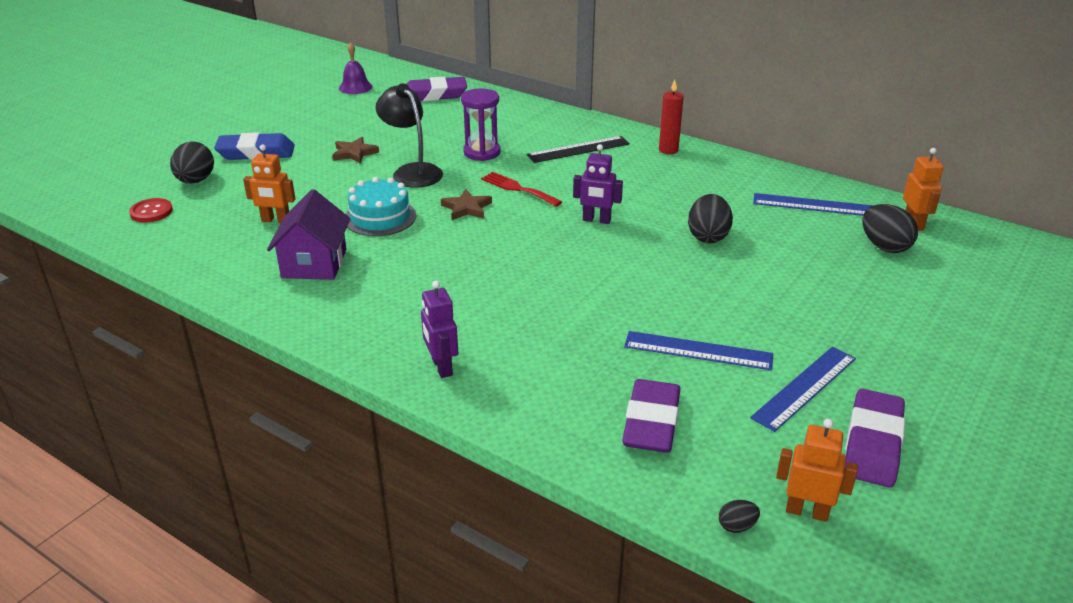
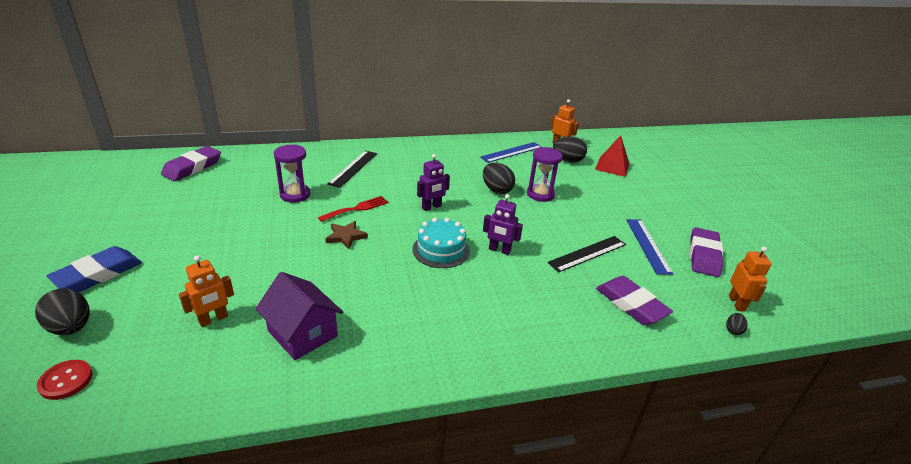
camera: 50 degrees left, 0 degrees up
(354, 153) = (196, 235): brown star -> none
(355, 87) = (111, 184): purple bell -> none
(380, 217) = (296, 273): turquoise cake -> turquoise cake (441, 250)
(412, 171) = (266, 229): black lamp -> none
(441, 367) = (499, 347): purple robot -> purple robot (499, 250)
(518, 189) = (357, 208): red fork -> red fork turned 150 degrees clockwise
(668, 150) = (402, 149): red candle -> none
(698, 350) = (587, 253): blue ruler -> black ruler
(759, 266) = (540, 194): none -> purple hourglass
(807, 511) = (737, 303): orange robot -> orange robot turned 120 degrees clockwise
(873, 444) = (704, 256): purple eraser -> purple eraser turned 45 degrees clockwise
(949, 283) = (612, 166): none -> red pyramid

